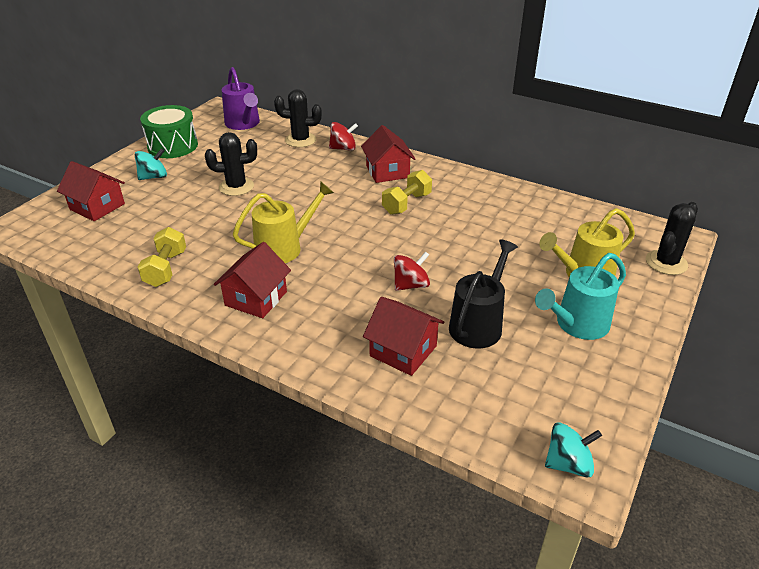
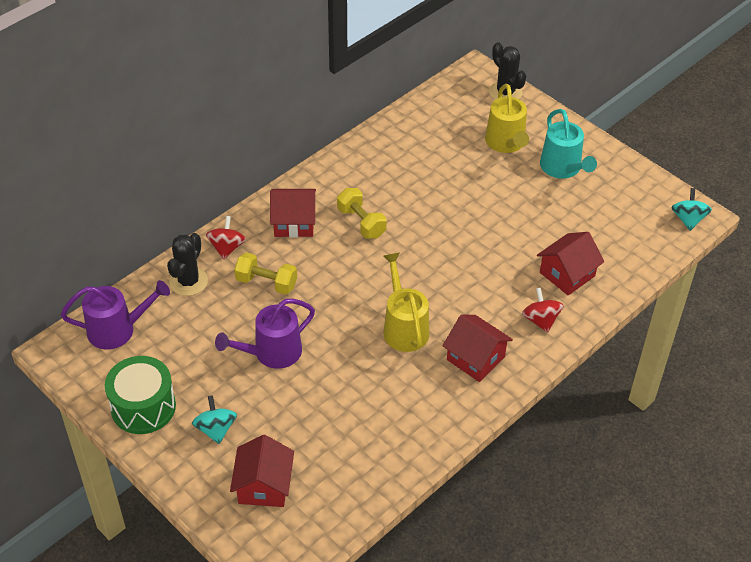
camera: 75 degrees left, 10 degrees up
(97, 207) = (264, 485): red house -> red house turned 45 degrees counterclockwise
(166, 269) = (408, 424): yellow dumbbell -> yellow dumbbell (266, 283)
(236, 187) = (272, 353): black cactus -> purple watering can
(411, 285) = (488, 250): red spinning top -> red spinning top (540, 320)
(478, 324) = (548, 222): black watering can -> none

